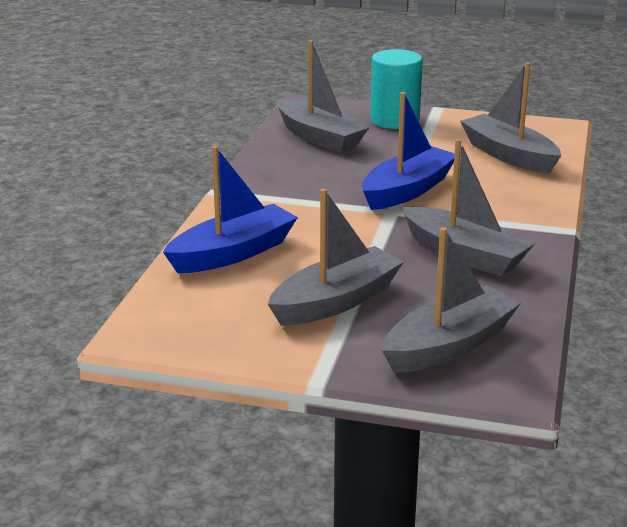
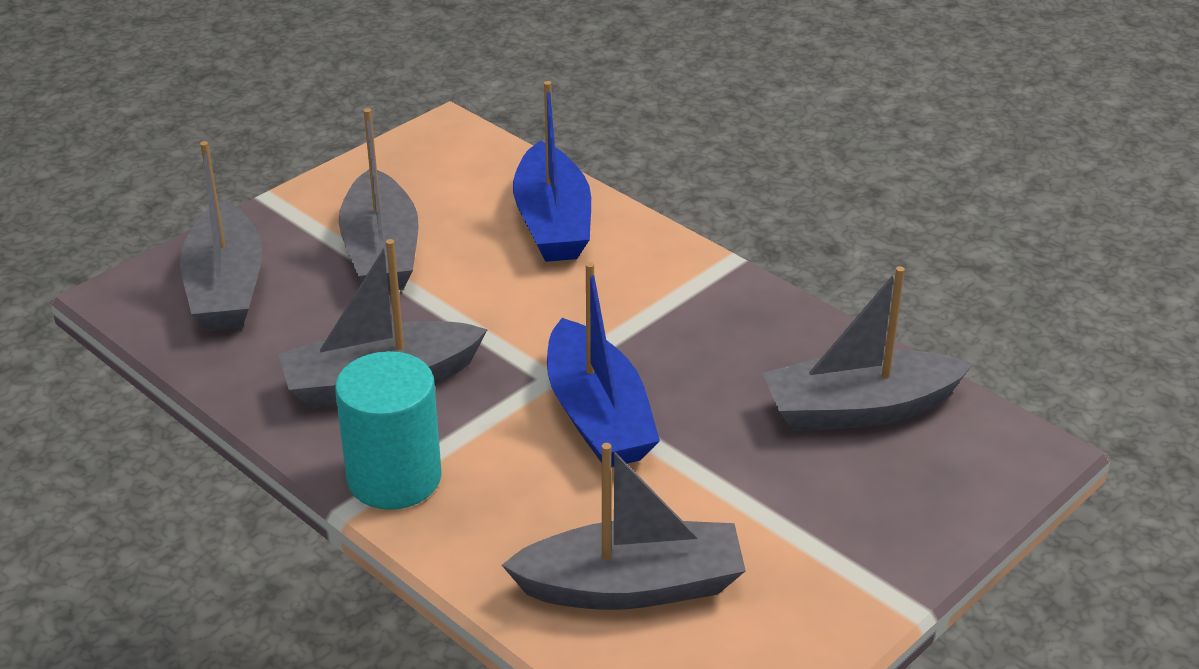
camera: 120 degrees right, 10 degrees up
(394, 120) = (882, 523): turquoise cylinder -> turquoise cylinder (394, 478)

